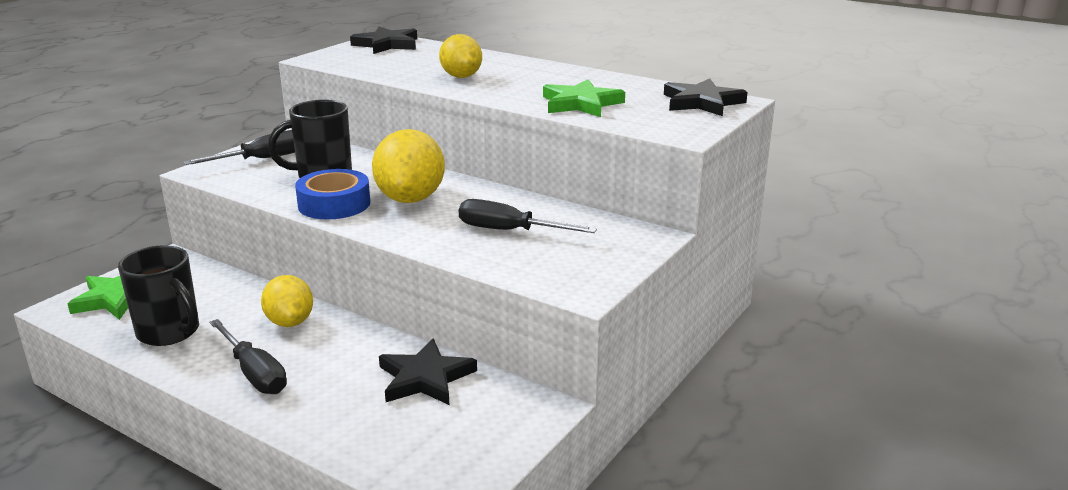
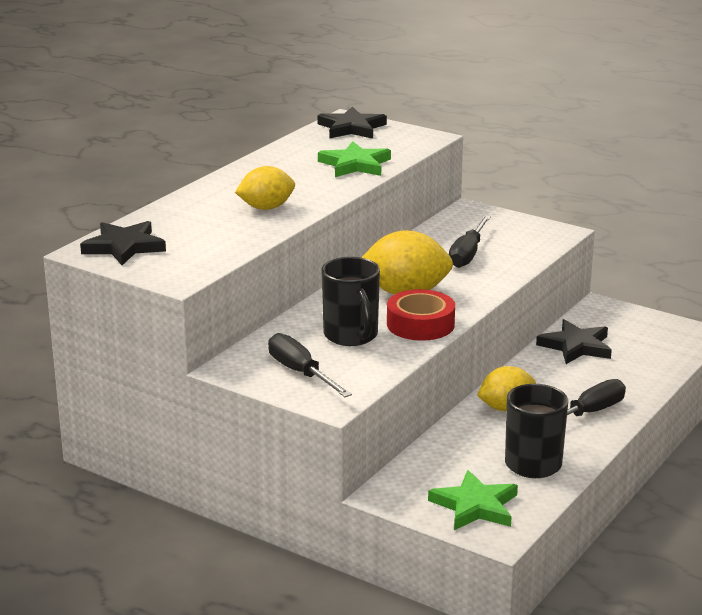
camera: 90 degrees left, 0 degrees up
(334, 204) = (420, 324): blue tape -> red tape

